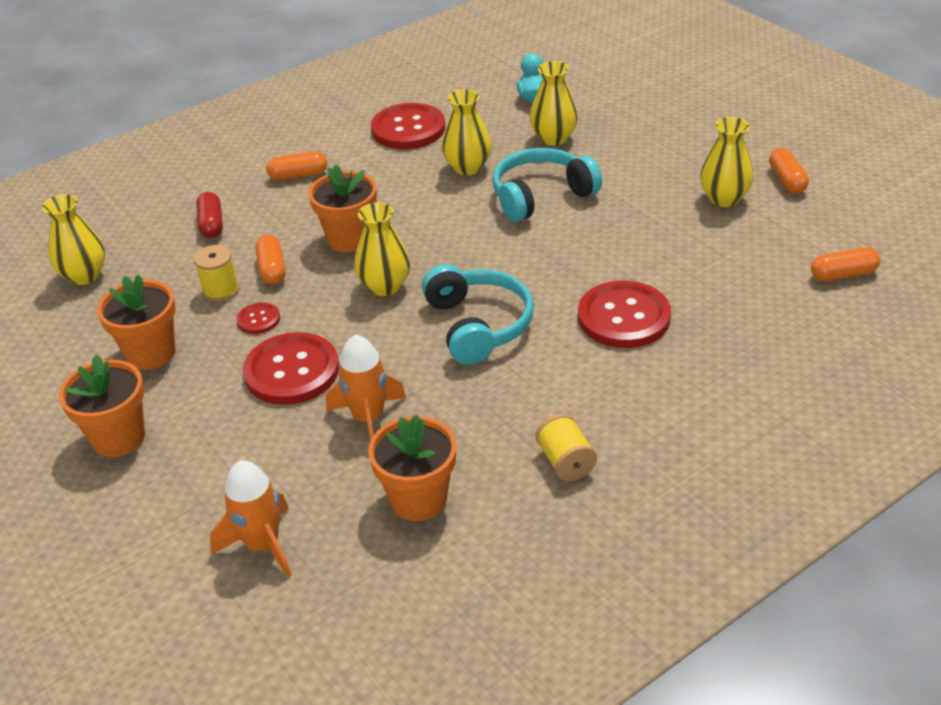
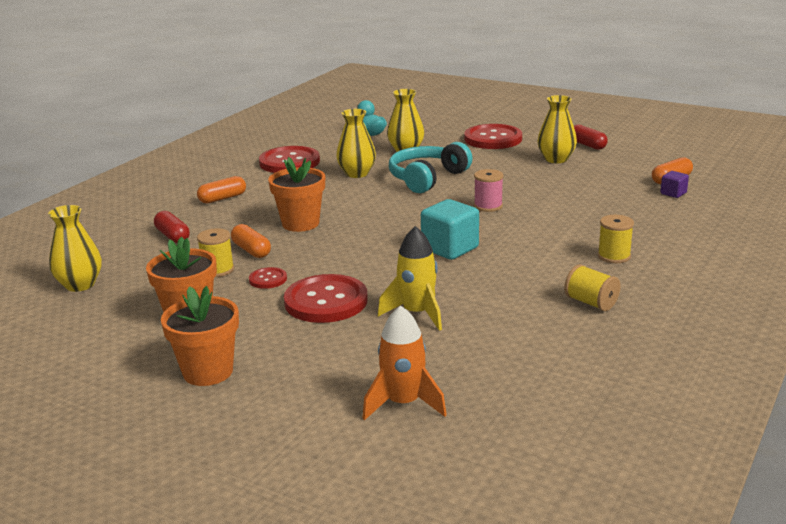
camera: 25 degrees left, 15 degrees down
(368, 419) = (417, 313): orange rocket -> yellow rocket
(385, 286) = (355, 242): yellow vase -> none
(418, 499) = (503, 347): orange flower pot -> none
(477, 325) = (450, 248): turquoise headphones -> turquoise cube
(575, 264) = (488, 206): none -> pink spool
(624, 317) = (551, 224): red button -> red button (493, 139)
(654, 393) = (614, 256): none -> yellow spool
(787, 180) = (587, 145): orange capsule -> red capsule
(823, 301) = (673, 193): none -> purple cube

